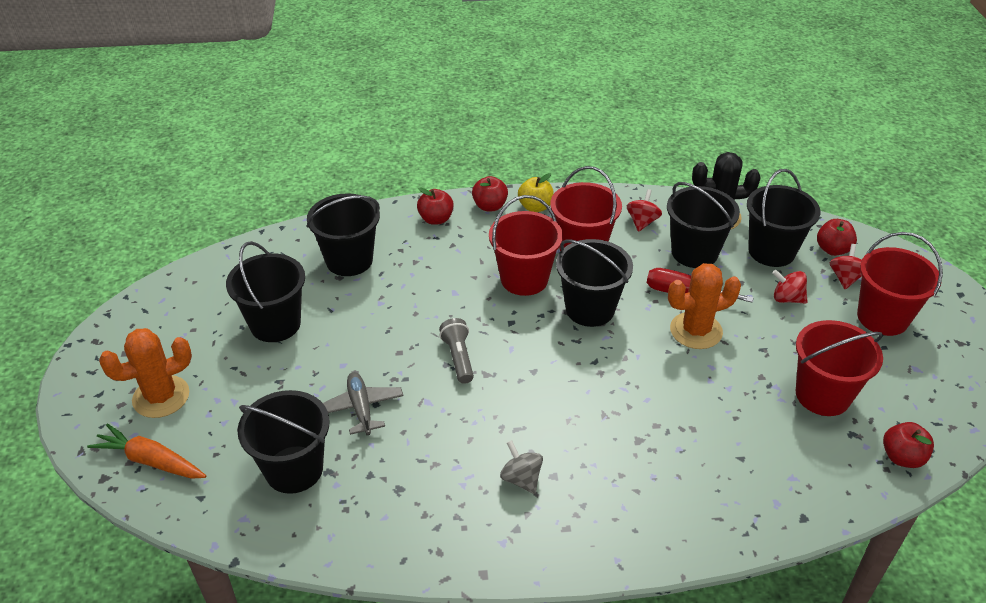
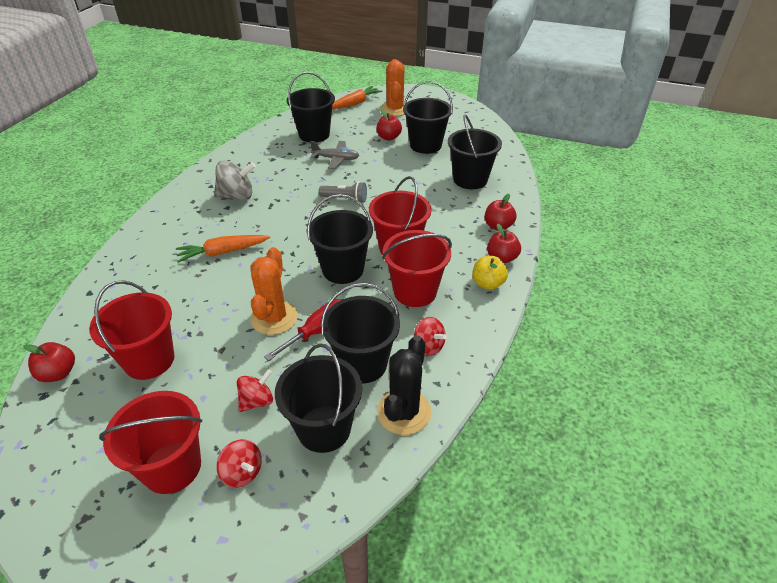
camera: 115 degrees right, 0 degrees up
(521, 479) = (237, 196): grey spinning top -> grey spinning top, size x1.56
(640, 426) = (223, 252): none -> orange carrot
(832, 249) = (288, 492): red apple -> red apple (388, 137)

